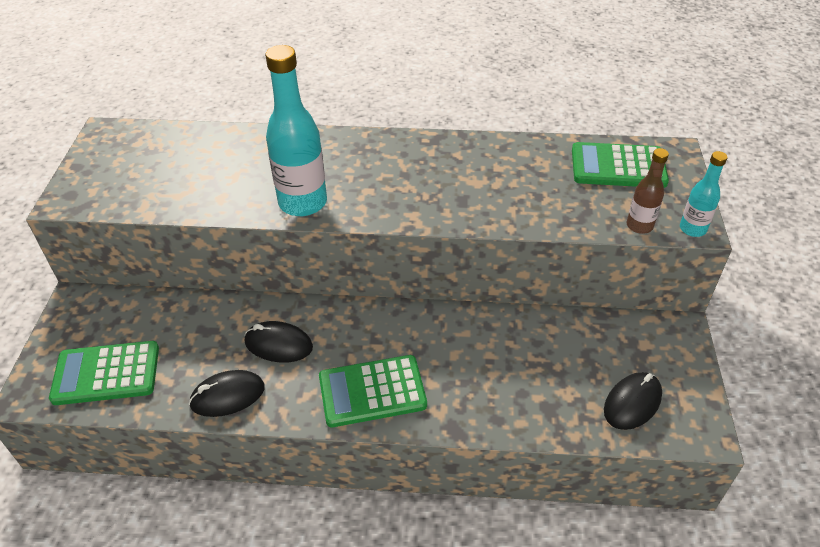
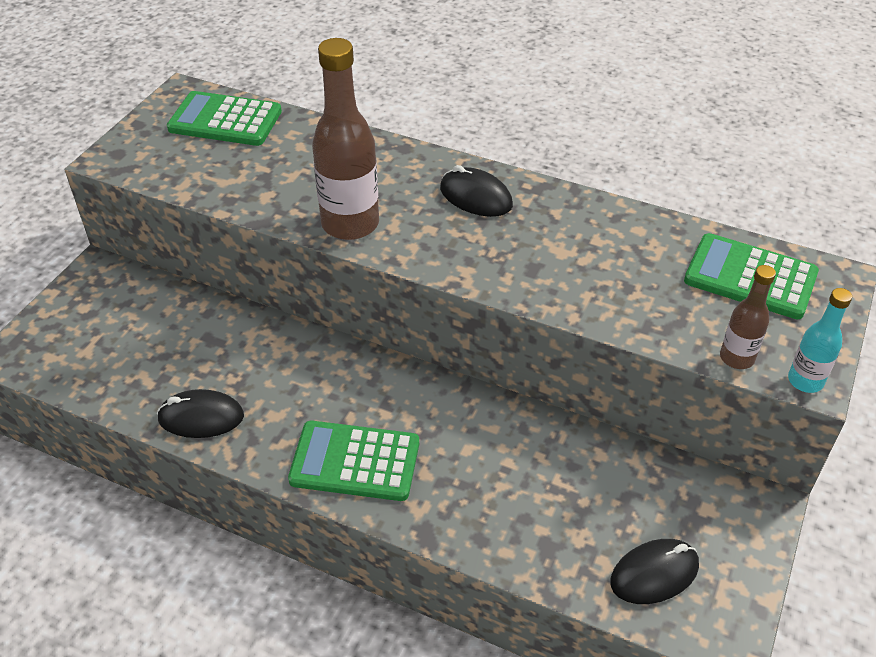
camera: 20 degrees right, 0 degrees up
(106, 374) = (93, 356): green calculator -> green calculator (225, 120)
(278, 345) = (279, 378): black mouse -> black mouse (475, 197)
(303, 203) = (350, 224): turquoise bottle -> brown bottle

